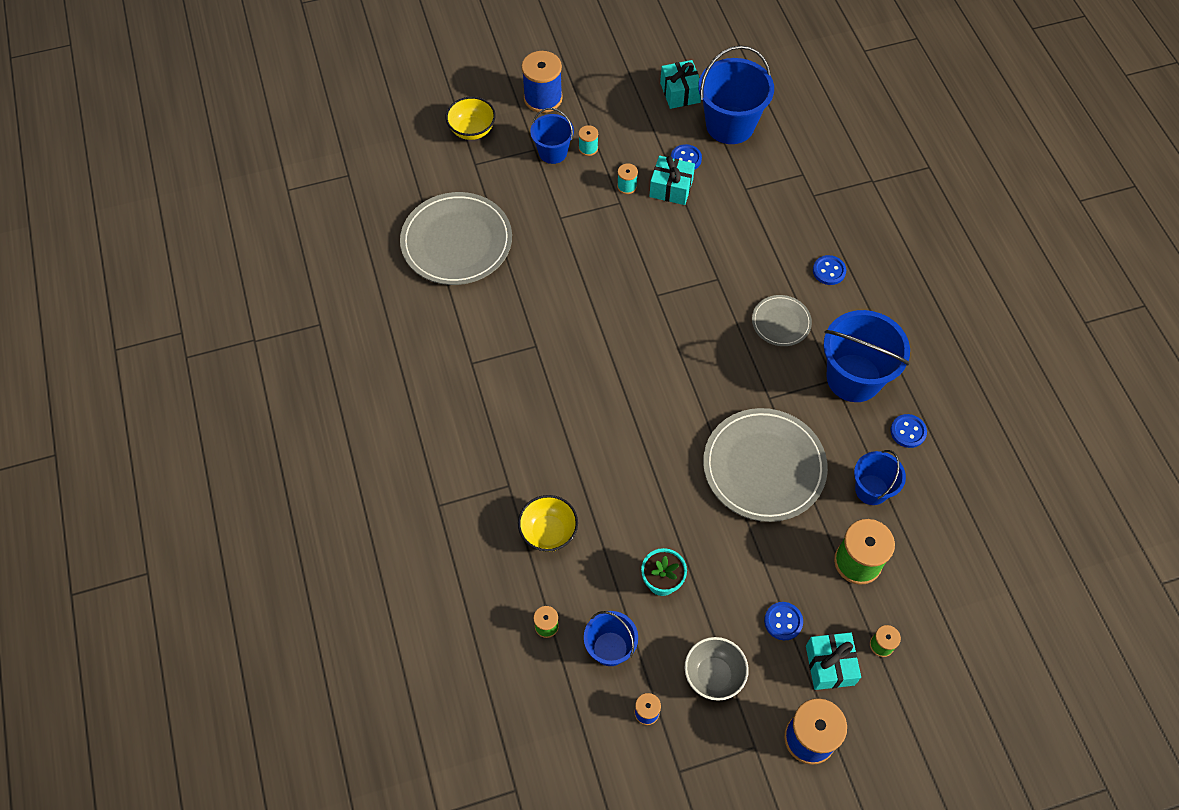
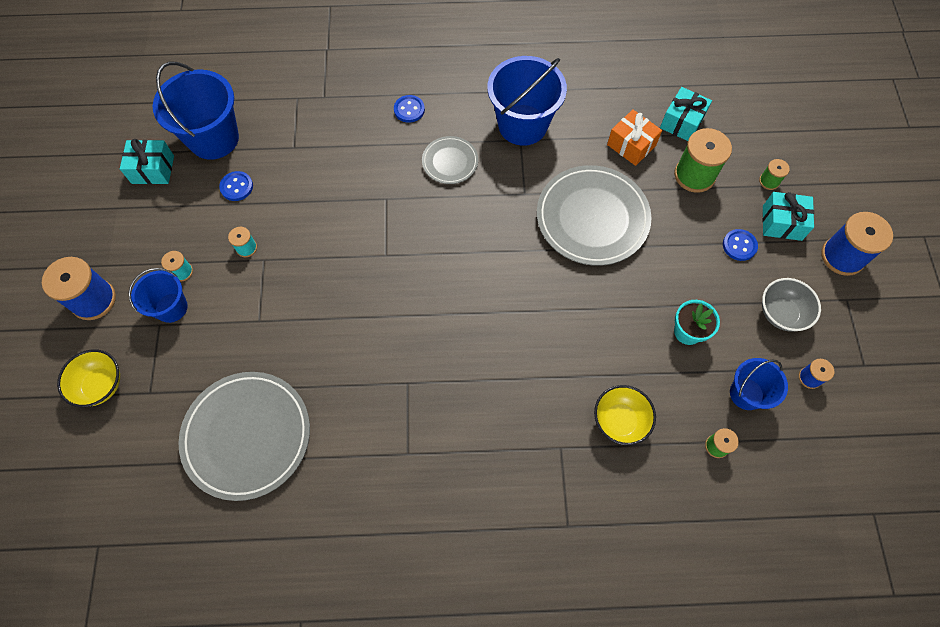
camera: 75 degrees left, 5 degrees up
(671, 188) = (266, 209): turquoise gift -> turquoise gift (682, 122)
(871, 489) = (631, 145): blue bucket -> orange gift
(908, 431) = (584, 103): blue button -> none

